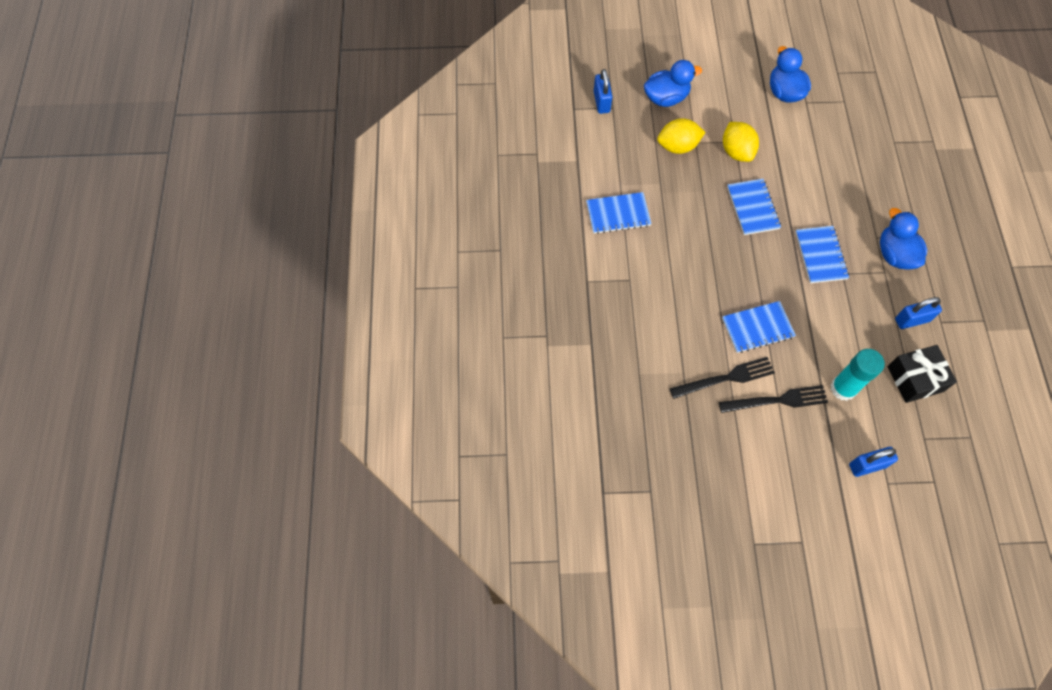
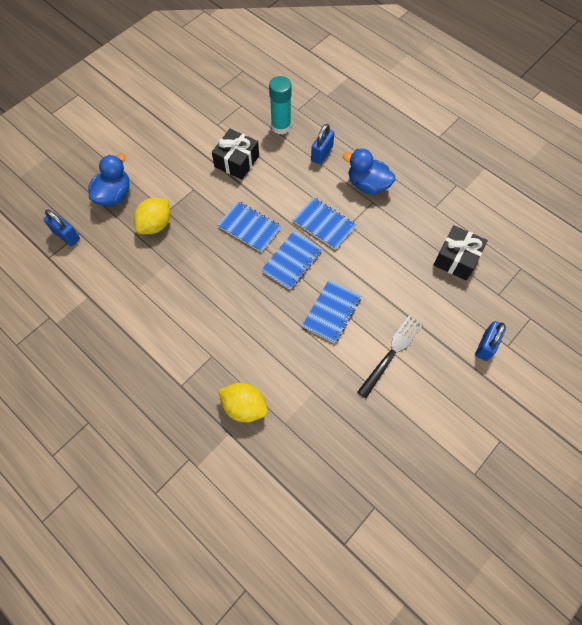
camera: 45 degrees left, 0 degrees up
(618, 214) = (157, 312): blue notebook -> blue notebook (292, 261)
(726, 378) = (345, 368): black fork -> none
(736, 152) = (201, 195): yellow lemon -> yellow lemon (244, 406)
(784, 92) = (196, 128): blue duck -> none
(794, 146) = (237, 161): none -> black gift
(843, 388) = (422, 305): turquoise glue stick -> turquoise glue stick (281, 126)
(912, 320) = (418, 220): blue padlock -> blue padlock (321, 153)

